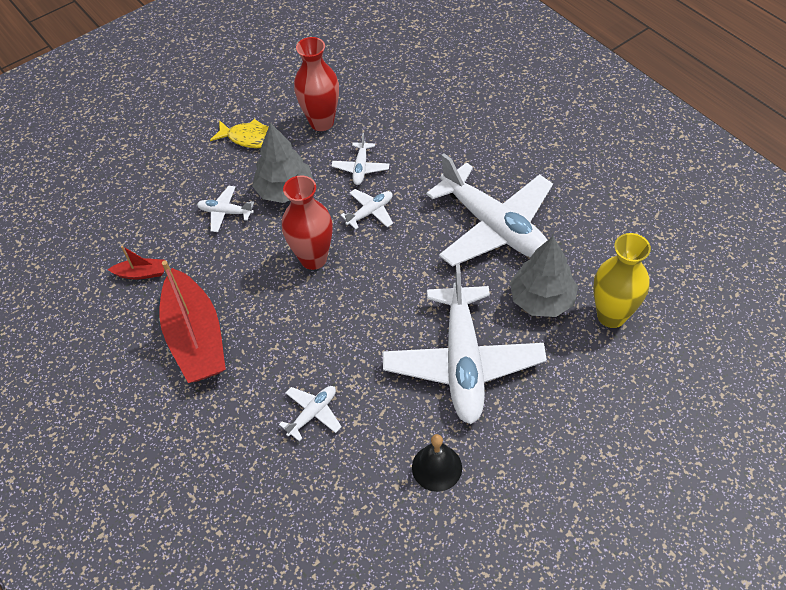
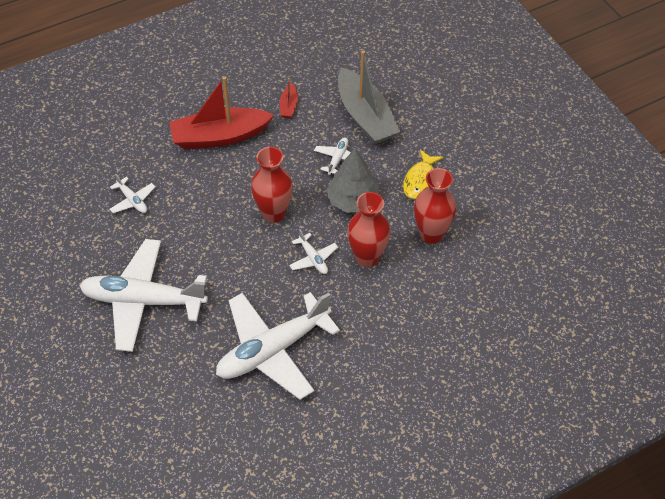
camera: 95 degrees right, 0 degrees up
(158, 196) = (365, 116): none -> grey boat
(361, 168) = (367, 258): white plane -> red vase
(437, 467) = (63, 269): black bell -> none
(541, 299) = (185, 370): grey tree -> none
(611, 316) = (152, 420): yellow vase -> none

